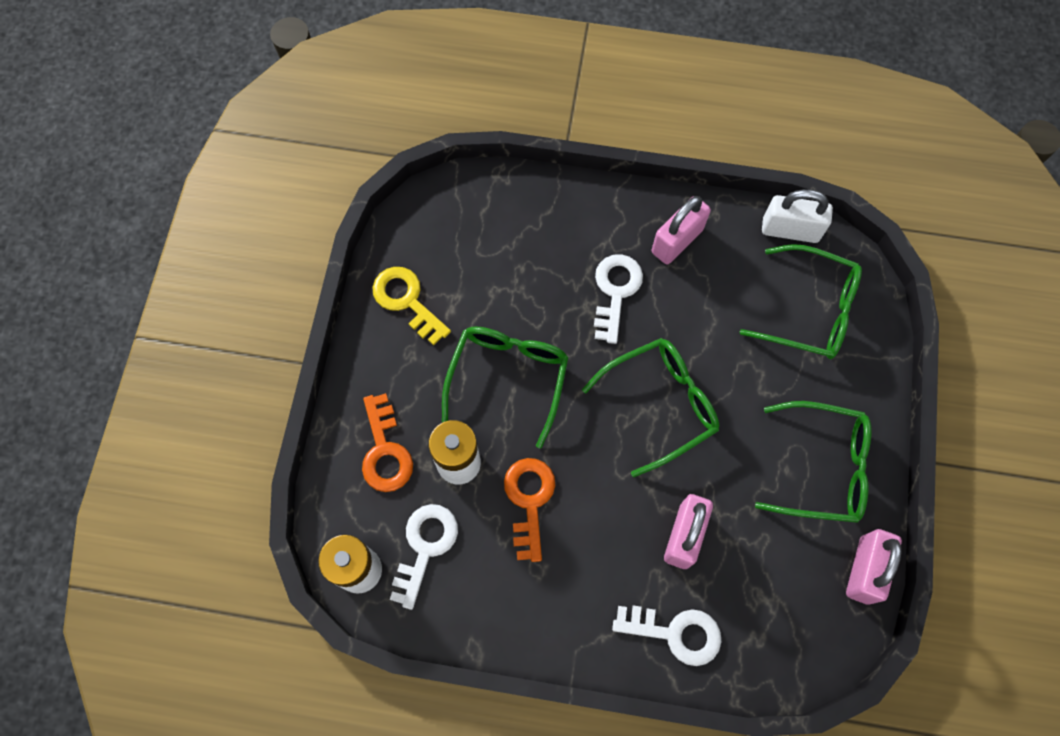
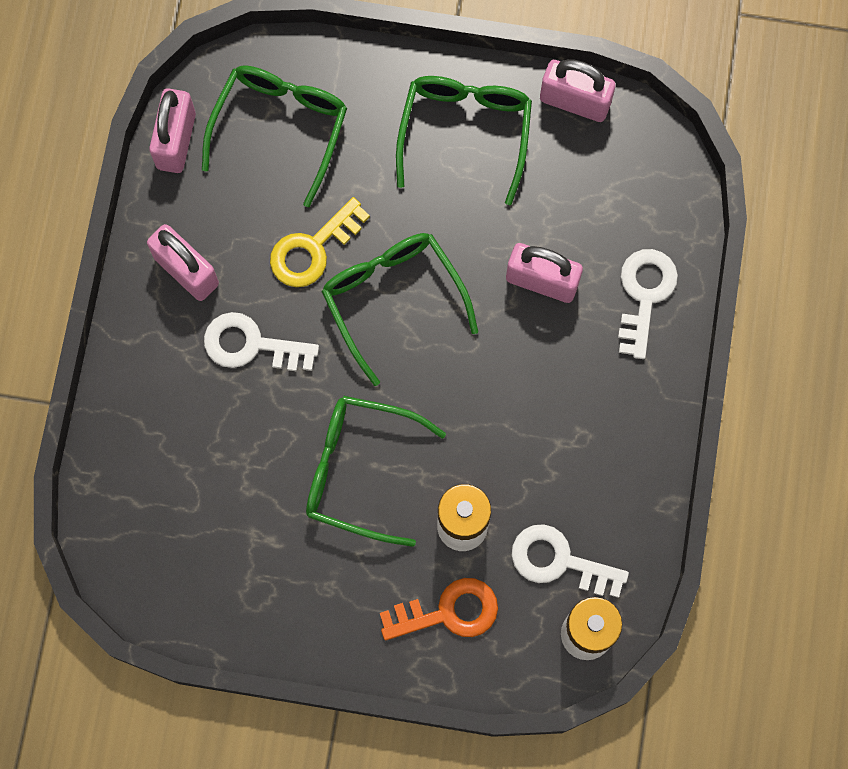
camera: 90 degrees left, 5 degrees up
(407, 301) = (258, 594): yellow key -> yellow key (313, 249)
(529, 501) = (505, 446): orange key -> none
(790, 230) = (176, 141): white padlock -> pink padlock

